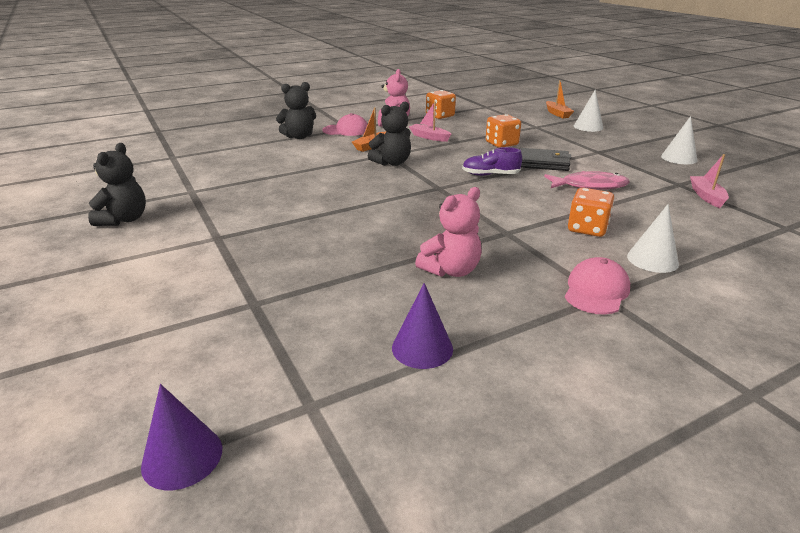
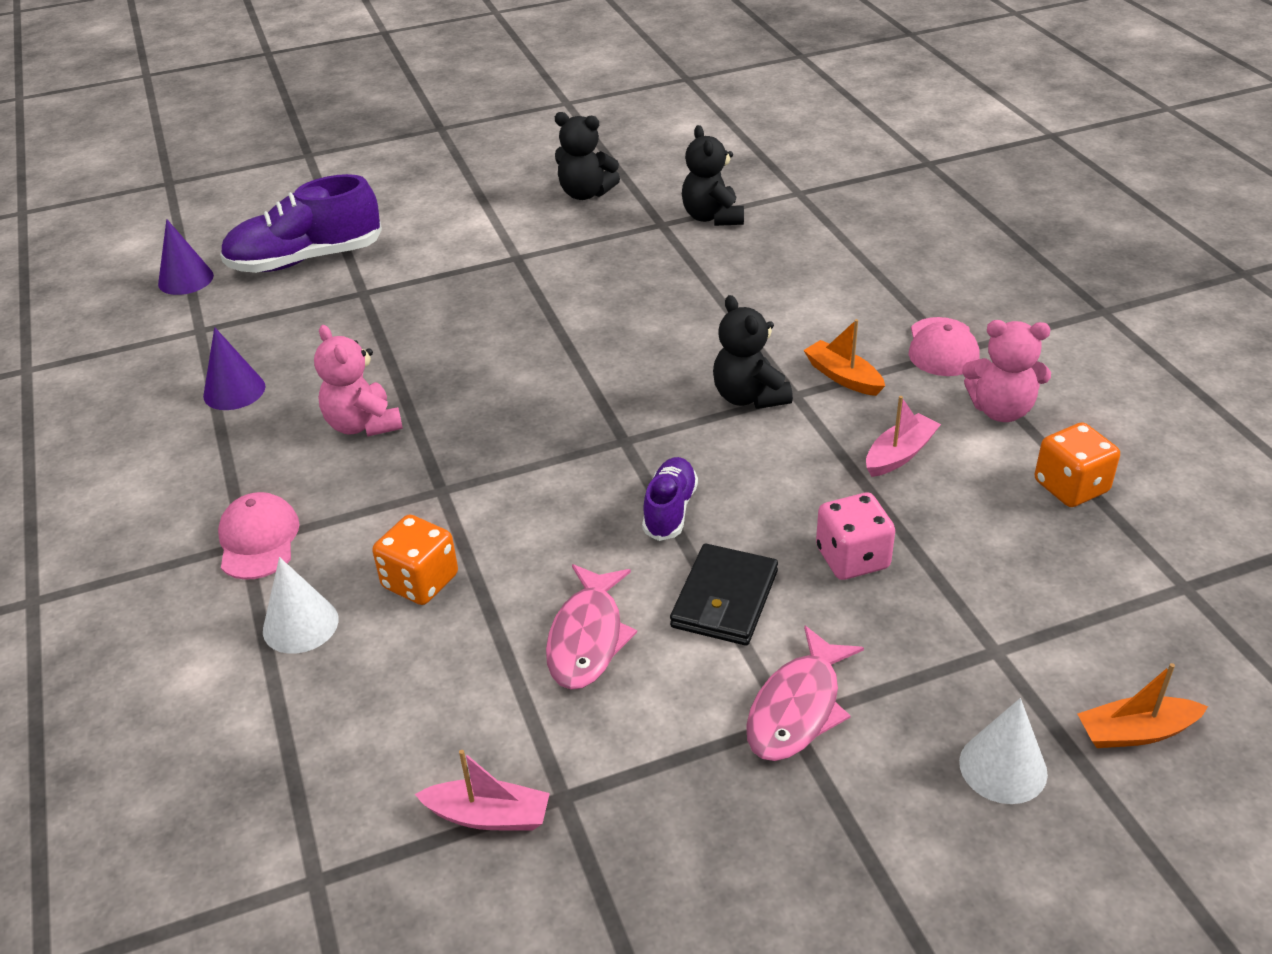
camera: 100 degrees right, 10 degrees up
(172, 354) = (305, 260): none -> purple shoe
(299, 137) = (899, 296): black teddy bear -> black teddy bear (712, 217)
(501, 144) = (852, 558): orange dice -> pink dice
(591, 150) = (797, 708): none -> pink fish
(596, 291) = (258, 540): pink cap -> pink cap turned 135 degrees counterclockwise
(679, 158) = (727, 878): white cone -> none

